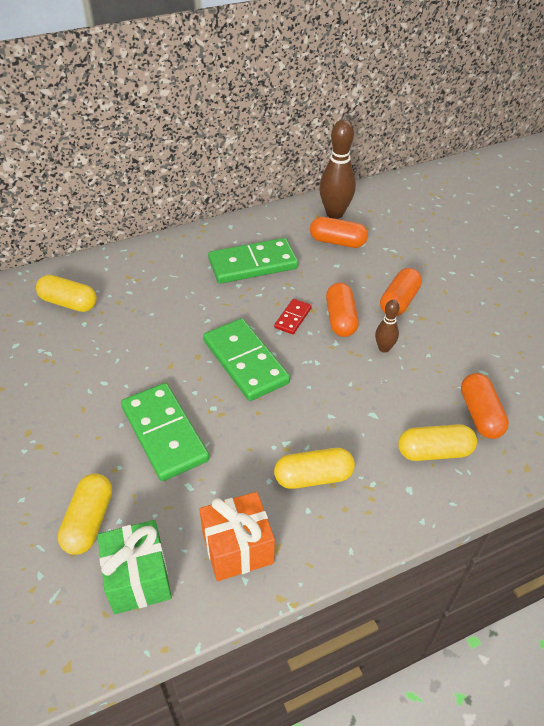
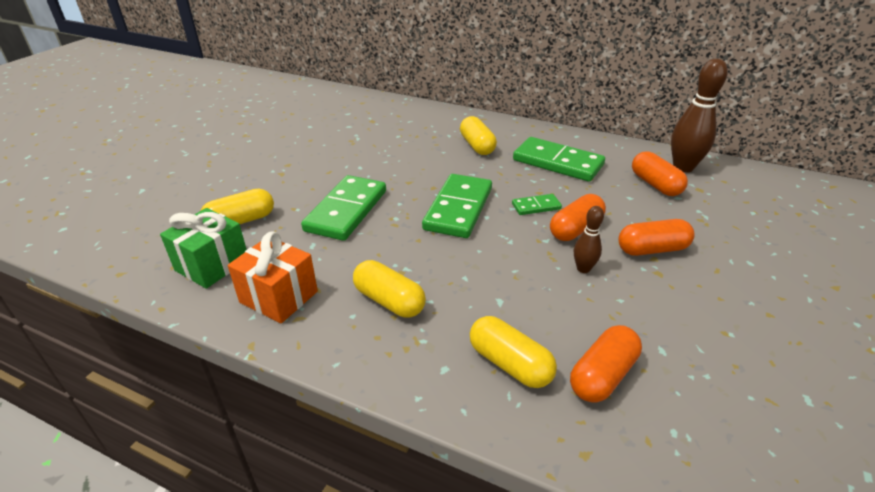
camera: 50 degrees right, 10 degrees down
(69, 303) = (406, 123): yellow capsule -> yellow capsule (477, 146)
(293, 318) = (536, 206): red domino -> green domino

